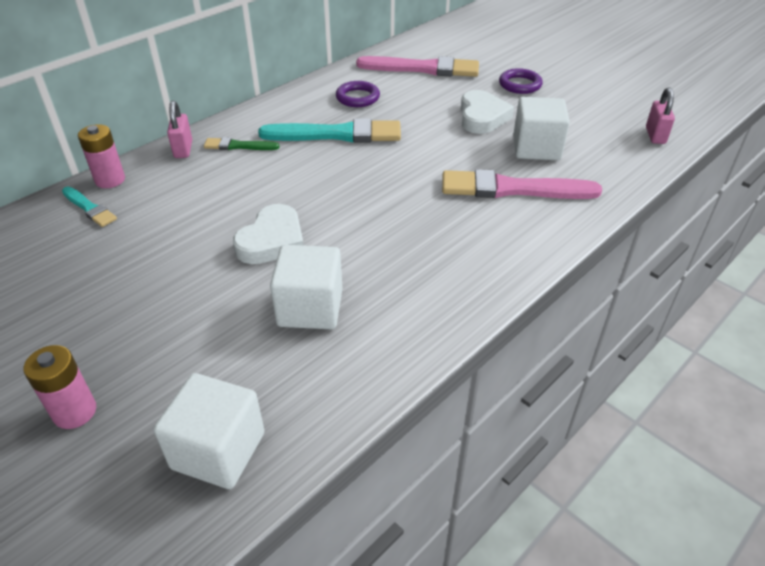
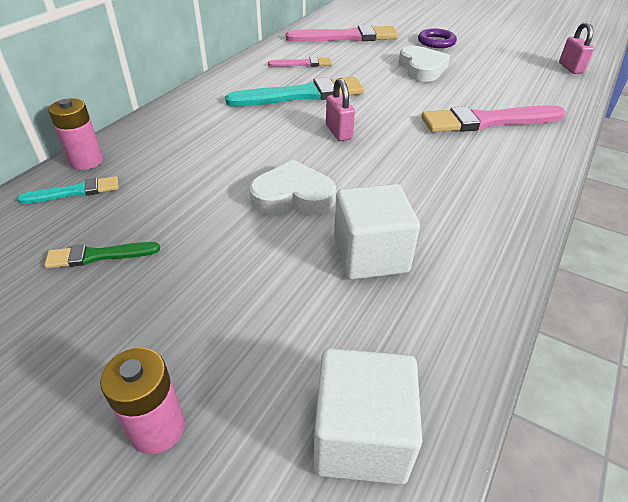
camera: 15 degrees left, 0 degrees up
(89, 208) = (74, 192): turquoise brush -> turquoise brush turned 45 degrees counterclockwise
(183, 149) = (154, 124): pink padlock -> pink padlock (338, 132)
(238, 146) = (210, 115): green brush -> green brush (99, 255)
(272, 241) = (293, 196): white heart -> white heart turned 105 degrees counterclockwise
(357, 97) = (302, 64): purple ring -> pink brush
(536, 148) = (484, 87): white cube -> none

